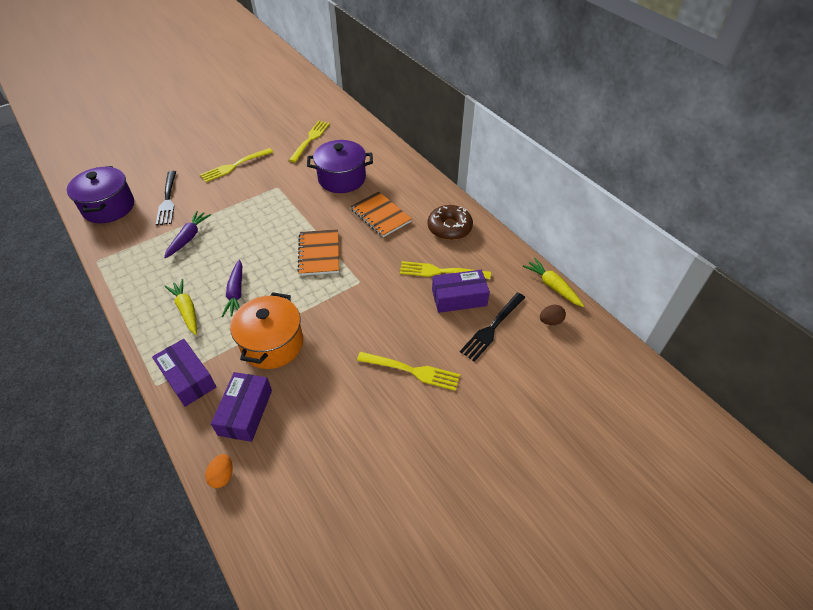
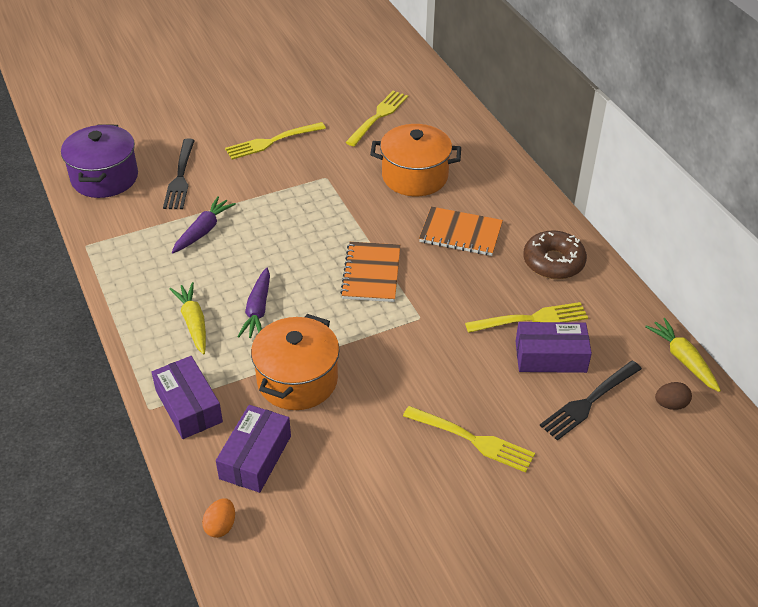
camera: 10 degrees right, 5 degrees down
(342, 178) = (415, 176): purple pot -> orange pot
(380, 215) = (460, 233): orange notebook -> orange notebook turned 45 degrees counterclockwise
(440, 271) = (531, 319): yellow fork -> yellow fork turned 150 degrees clockwise

